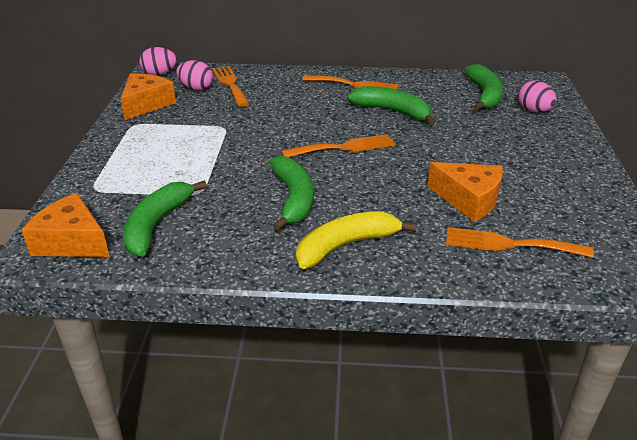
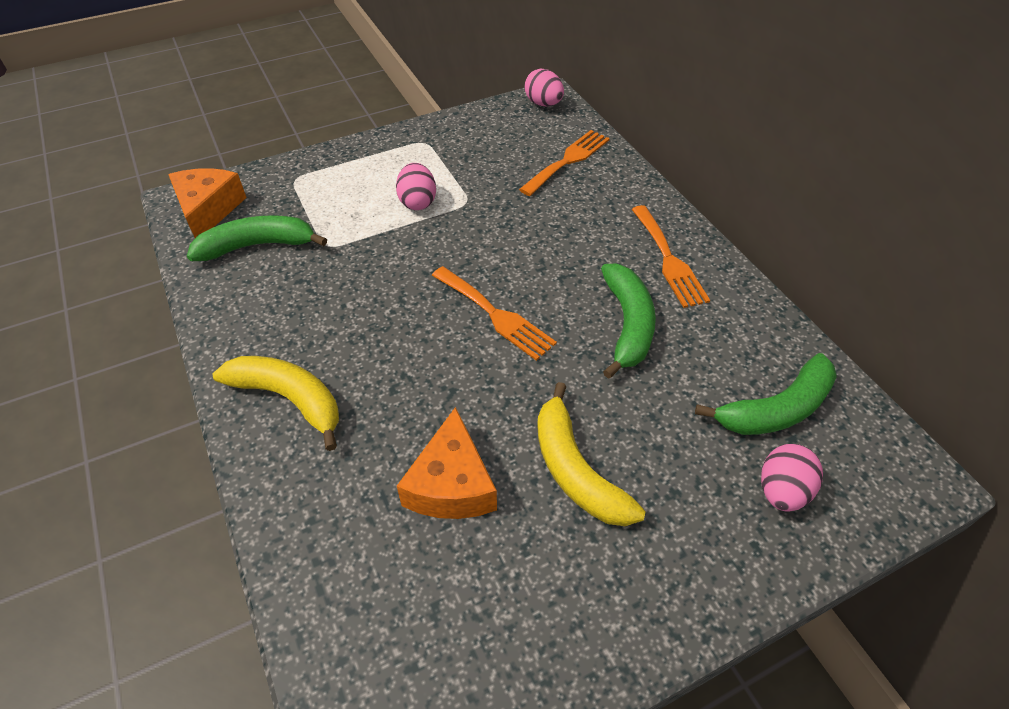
camera: 60 degrees right, 15 degrees up
(146, 104) = (470, 129): orange cheese -> none
(196, 88) = (535, 142): pink egg -> pink egg (417, 202)
(294, 199) = (356, 319): green banana -> none
(485, 158) = (575, 470): none -> yellow banana
(509, 244) = (369, 563): orange fork -> none

